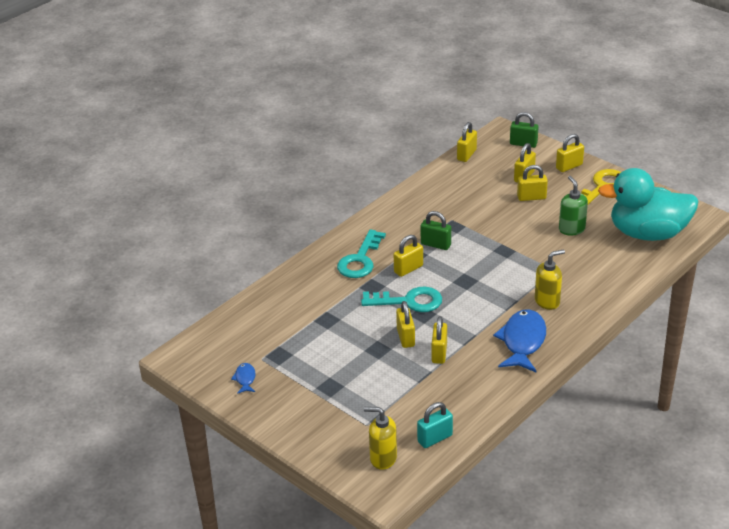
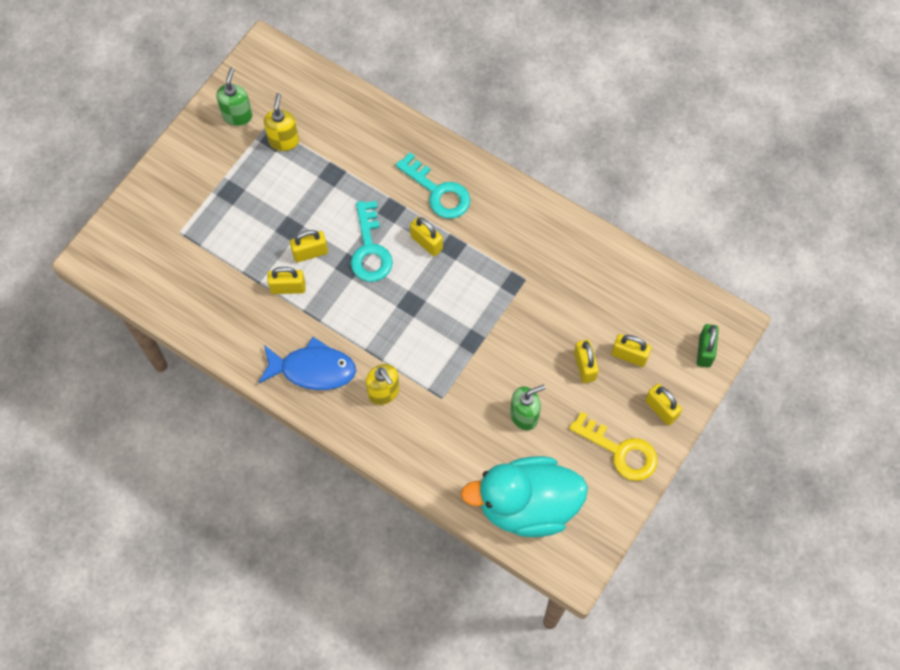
camera: 80 degrees right, 30 degrees up
(245, 379) = (237, 115): blue fish -> green soap dispenser
(360, 259) = (438, 192): turquoise key -> turquoise key turned 150 degrees counterclockwise
(383, 458) = (135, 252): yellow soap dispenser -> yellow soap dispenser (284, 140)
(435, 244) = (475, 266): green padlock -> none
(435, 438) = (163, 295): turquoise padlock -> none
(466, 155) = (667, 284): yellow padlock -> none
(647, 233) = (527, 505): turquoise duck -> turquoise duck turned 90 degrees counterclockwise

